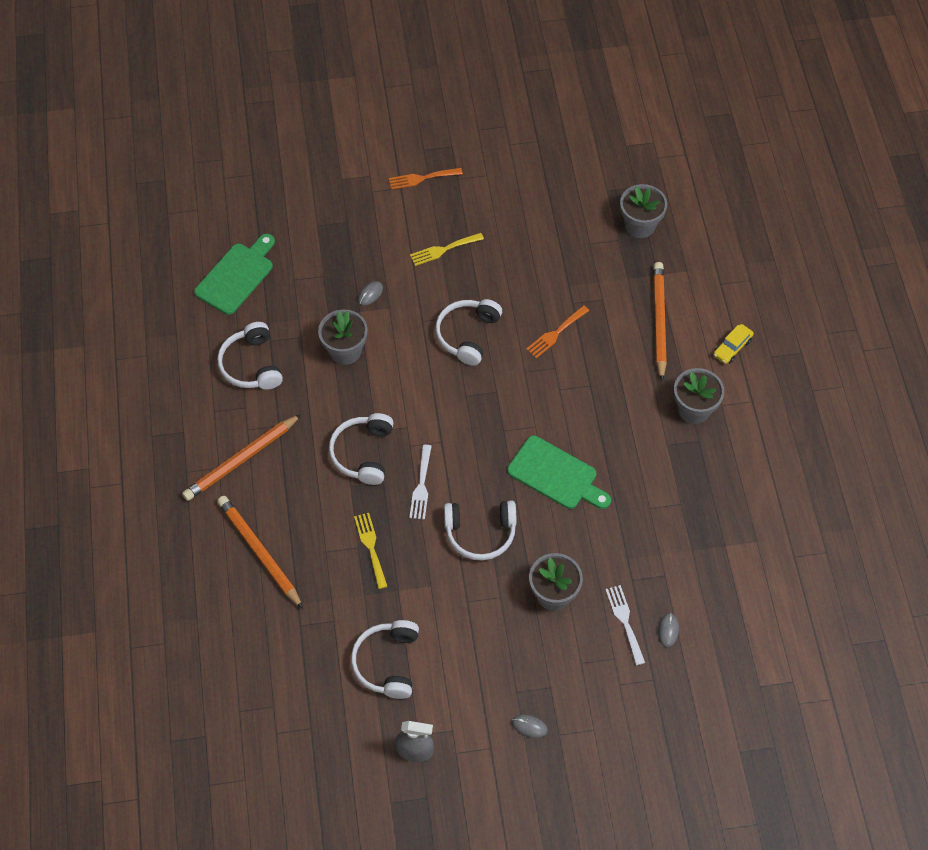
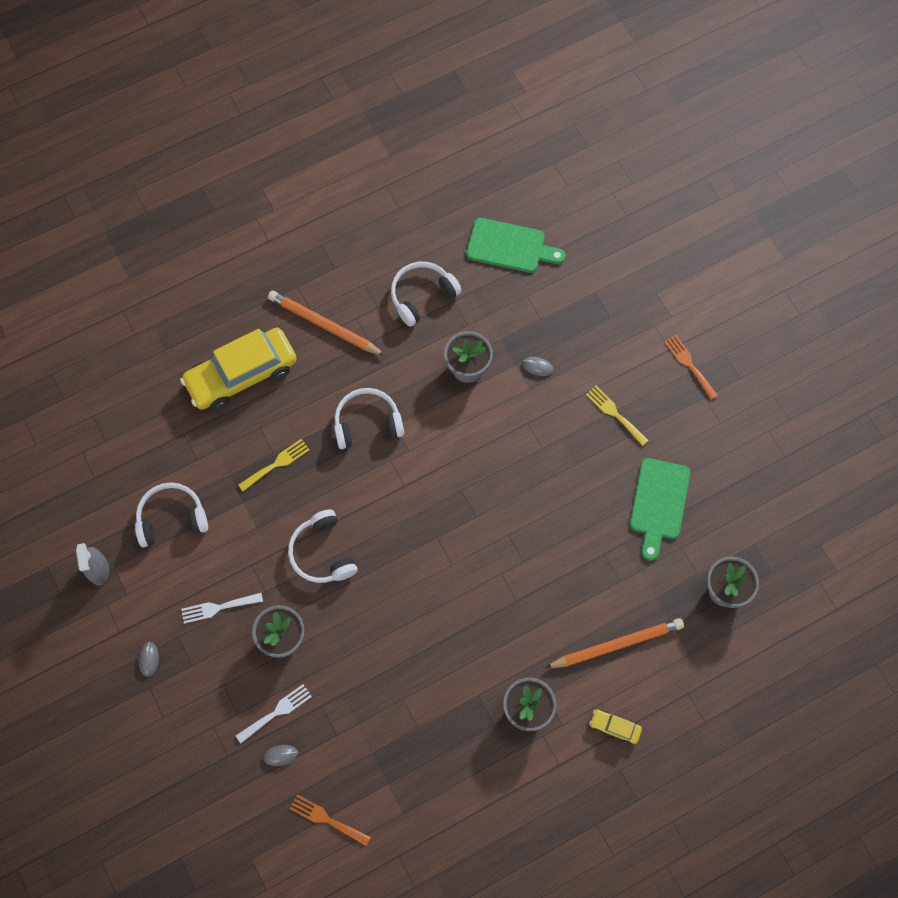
camera: 70 degrees right, 10 degrees up
(259, 551) = (241, 374): orange pencil -> yellow car
(421, 486) = (352, 485): white fork -> white fork (218, 607)
(467, 335) = (527, 469): white headphones -> none
(555, 333) = (562, 549): orange fork -> orange fork (326, 819)
(556, 475) = (406, 601): green cutting board -> green cutting board (659, 503)

